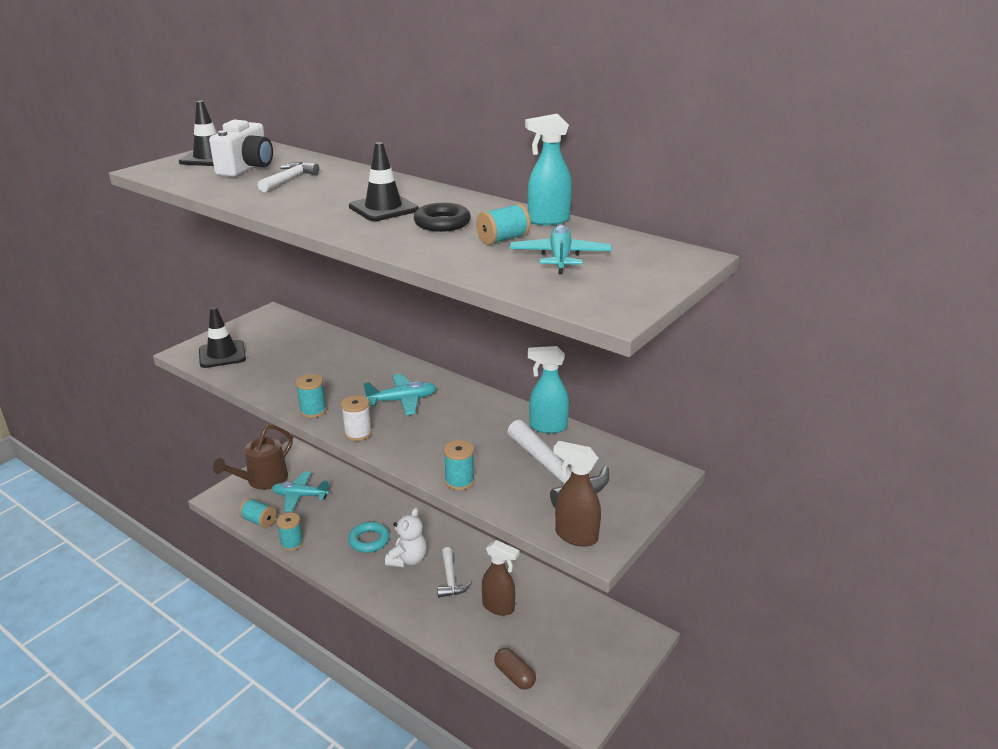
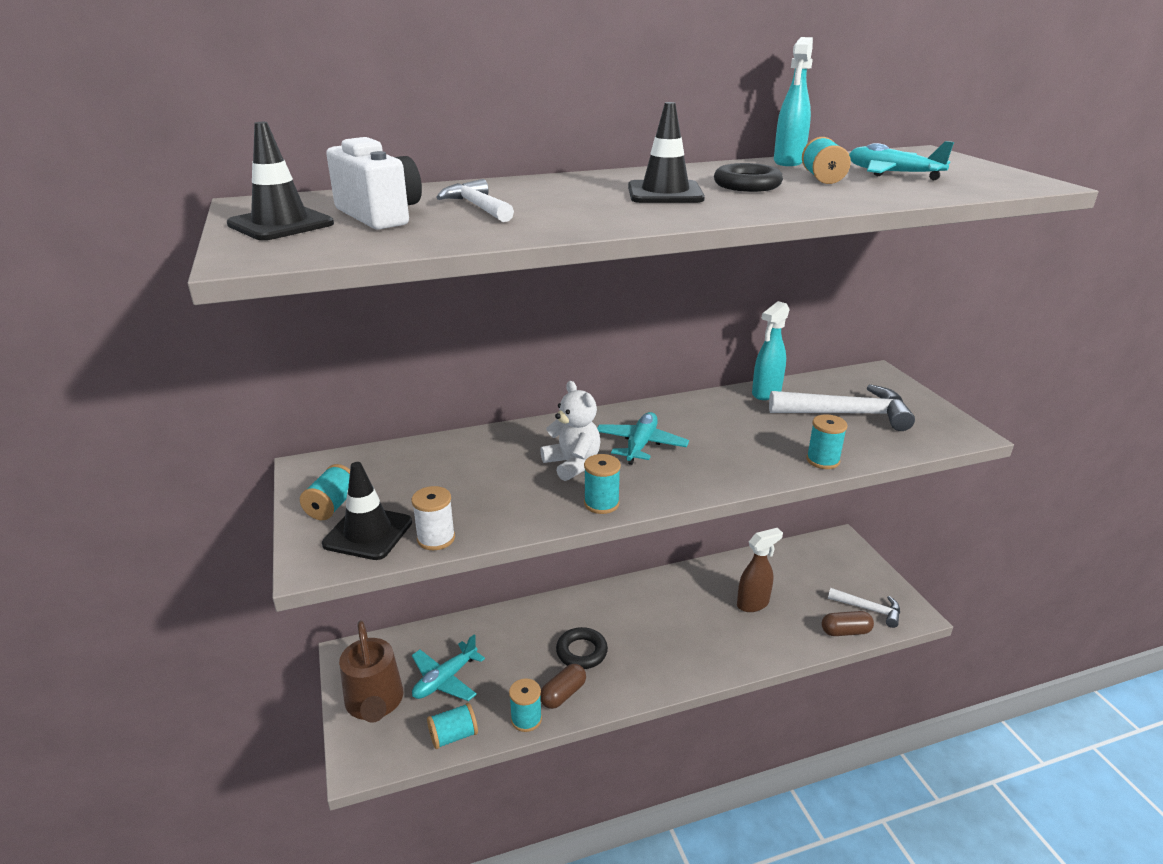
camera: 55 degrees left, 0 degrees up
(239, 335) = (332, 506): none -> turquoise spool
(324, 549) = (563, 694): none -> brown capsule
(358, 433) = (681, 489): white spool -> white spool (436, 538)
(369, 540) = (581, 652): turquoise ring -> black ring
(407, 559) = (638, 635): white teddy bear -> white teddy bear (572, 464)
(450, 579) = (691, 618): white hammer -> white hammer (869, 609)
(575, 536) = (945, 436): brown spray bottle -> none

